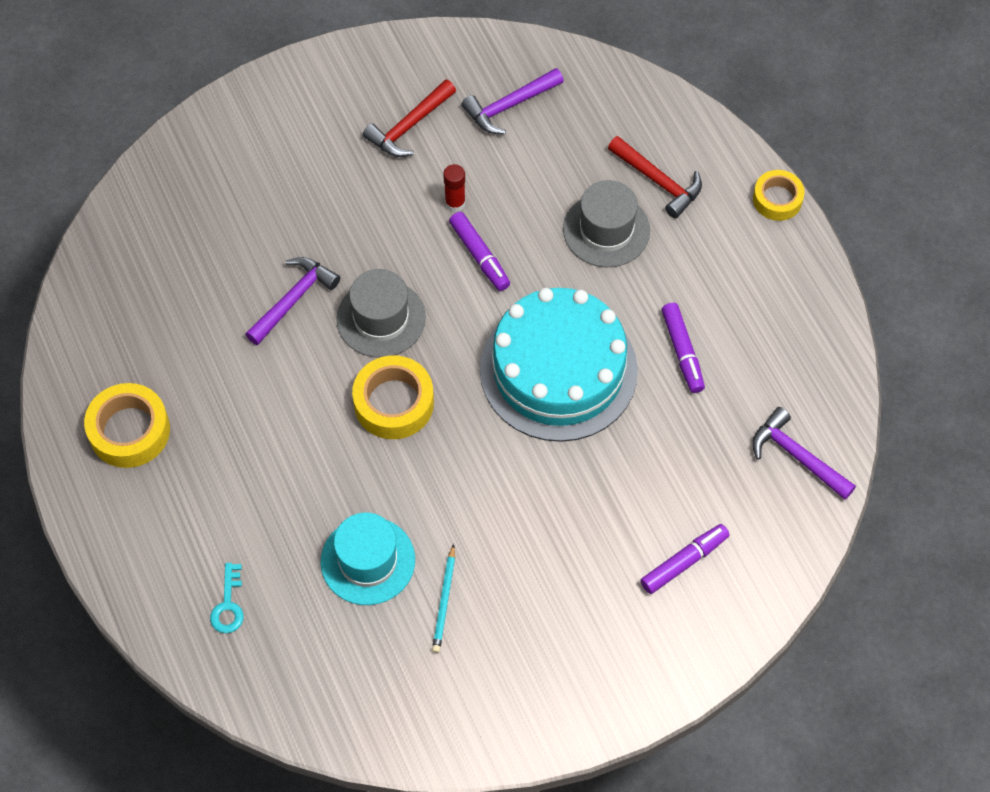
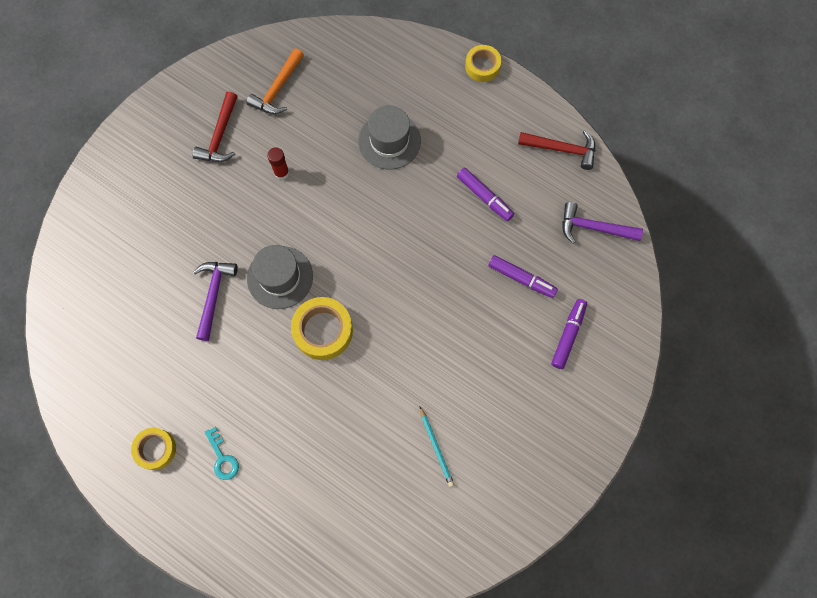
camera: 30 degrees left, 10 degrees up
(129, 431) = (156, 449): yellow tape -> yellow tape, size x0.65
(228, 605) = (296, 533): turquoise key -> turquoise key (222, 458)
(368, 561) = (370, 449): turquoise hat -> none
(479, 256) = (319, 200): purple marker -> purple marker (521, 279)
(509, 106) = (278, 89): purple hammer -> orange hammer
(558, 370) = (415, 250): turquoise cake -> none
(658, 181) = (402, 92): red hammer -> red hammer (562, 149)

